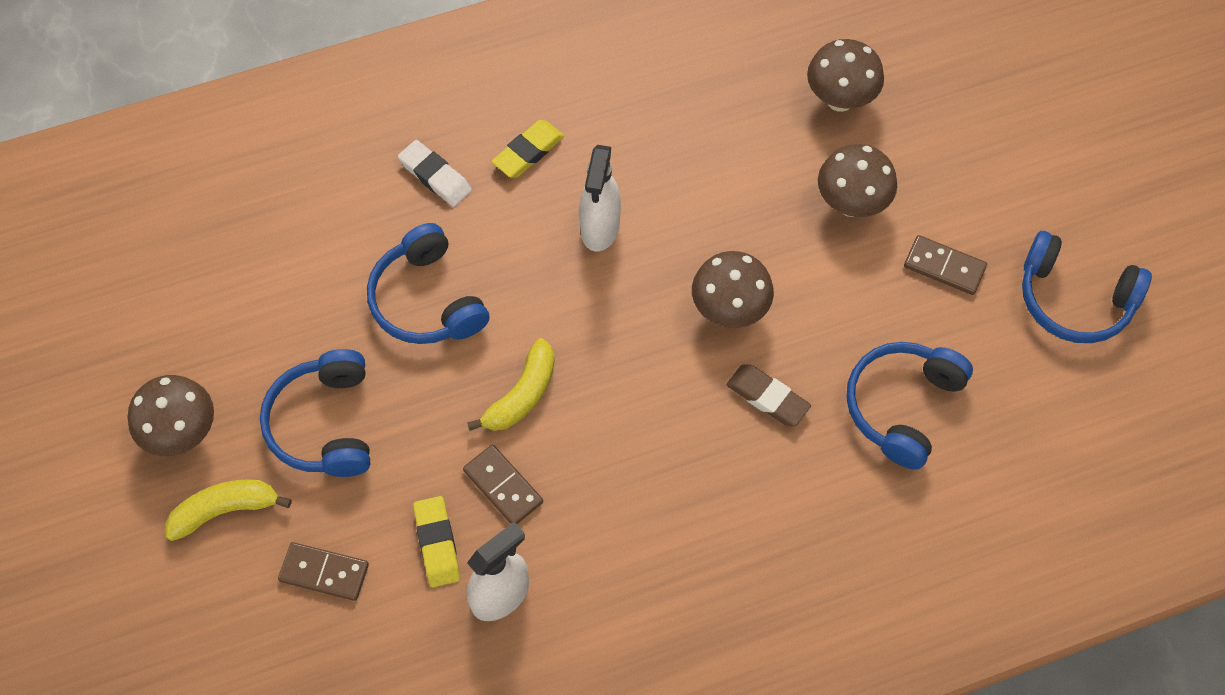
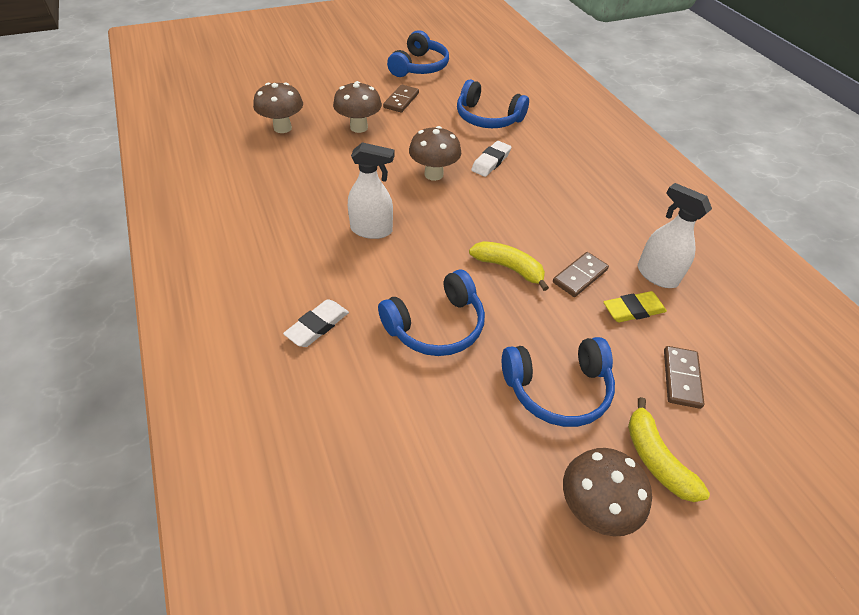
camera: 95 degrees left, 15 degrees down
(528, 152) = (301, 269): yellow eraser -> none
(767, 397) = (491, 162): brown eraser -> white eraser

